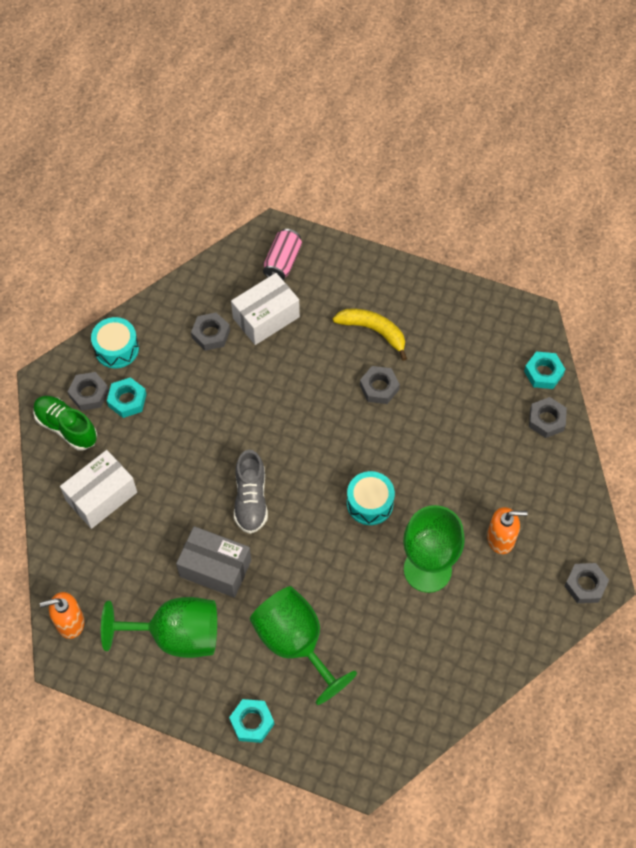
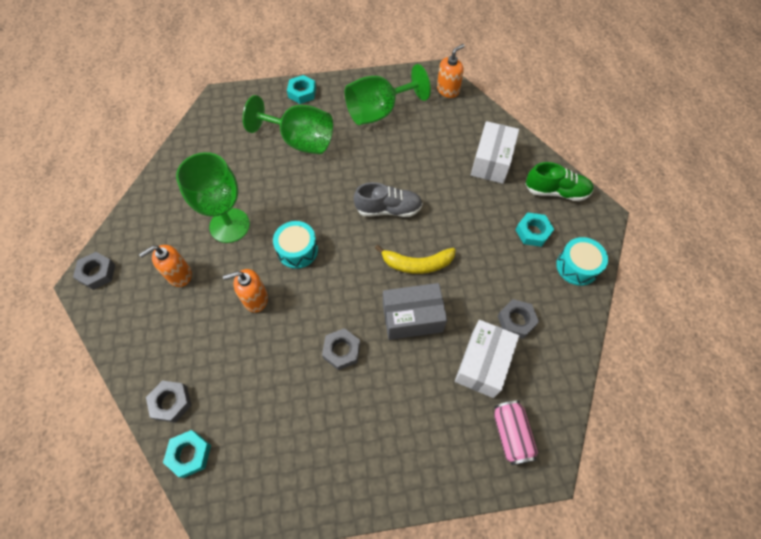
camera: 150 degrees right, 0 degrees up
(89, 394) = (563, 222): grey nut -> none
(215, 568) = (381, 157): grey box -> grey box (412, 318)
(251, 499) = (388, 209): grey shoe -> grey shoe turned 120 degrees clockwise
(374, 331) = (377, 406): yellow banana -> yellow banana (417, 264)
(435, 474) = (255, 299): none -> orange soap dispenser

